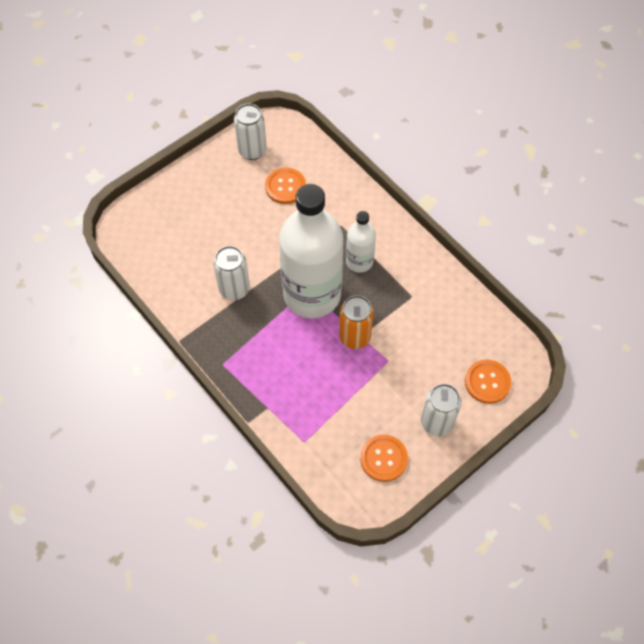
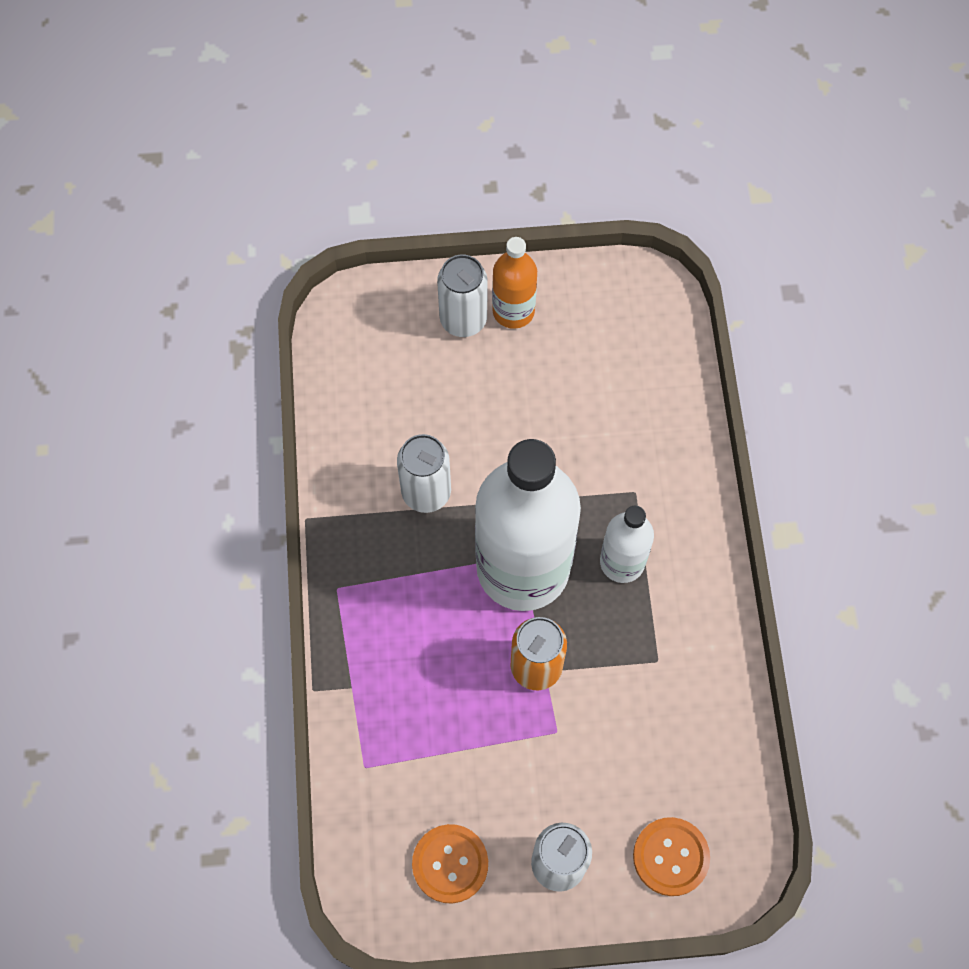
camera: 35 degrees right, 5 degrees up
(213, 176) = (513, 311): none -> orange bottle
(252, 150) = (592, 304): white can -> white can (463, 320)
(285, 186) = (600, 387): orange button -> none

